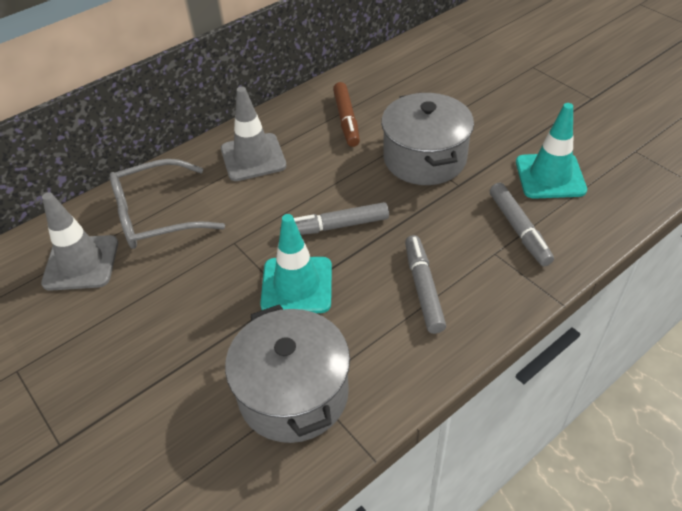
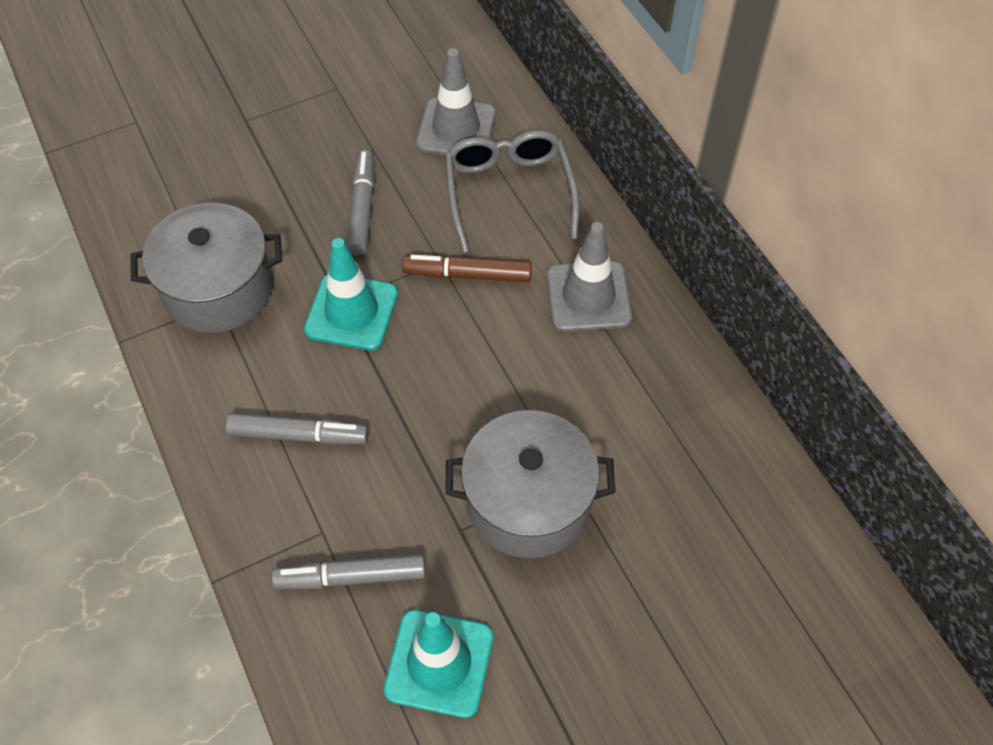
camera: 100 degrees right, 10 degrees up
(336, 226) = (430, 367): grey marker -> grey marker (362, 208)
(346, 120) = (644, 420): brown marker -> brown marker (467, 274)

